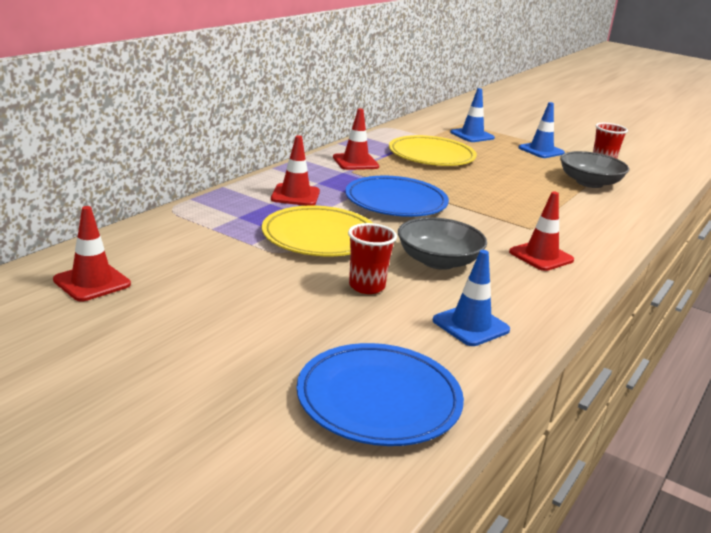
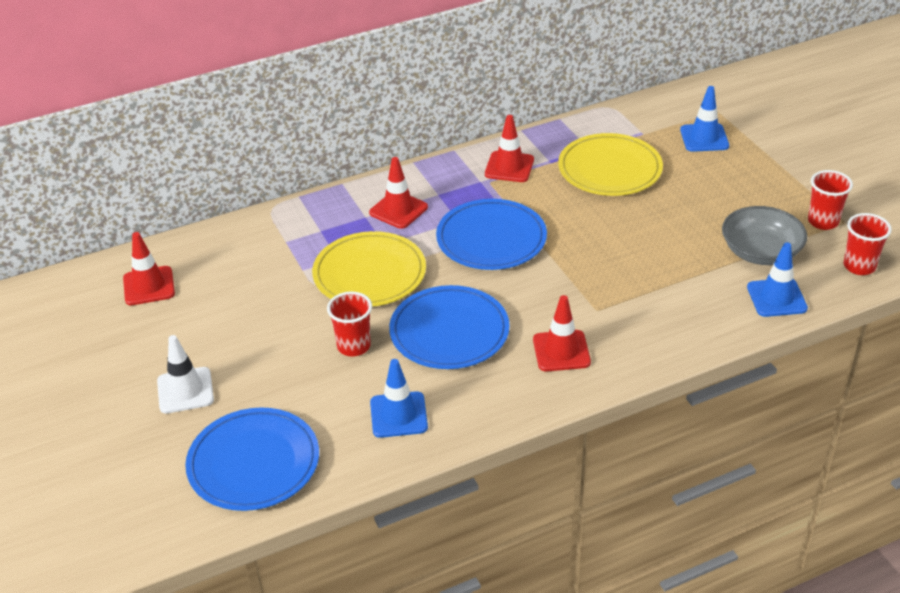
camera: 35 degrees right, 15 degrees up
(229, 357) = (185, 390): none -> white traffic cone
(438, 261) = (449, 332): grey bowl -> blue plate
(541, 150) = (766, 181): blue traffic cone -> blue traffic cone (776, 298)
(655, 181) = (859, 266): none -> red cup

